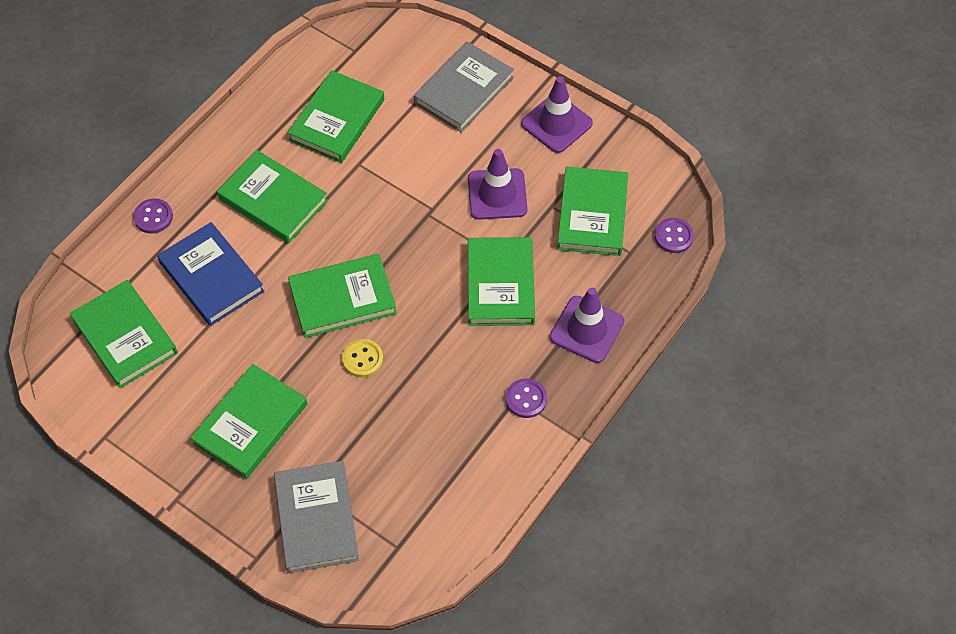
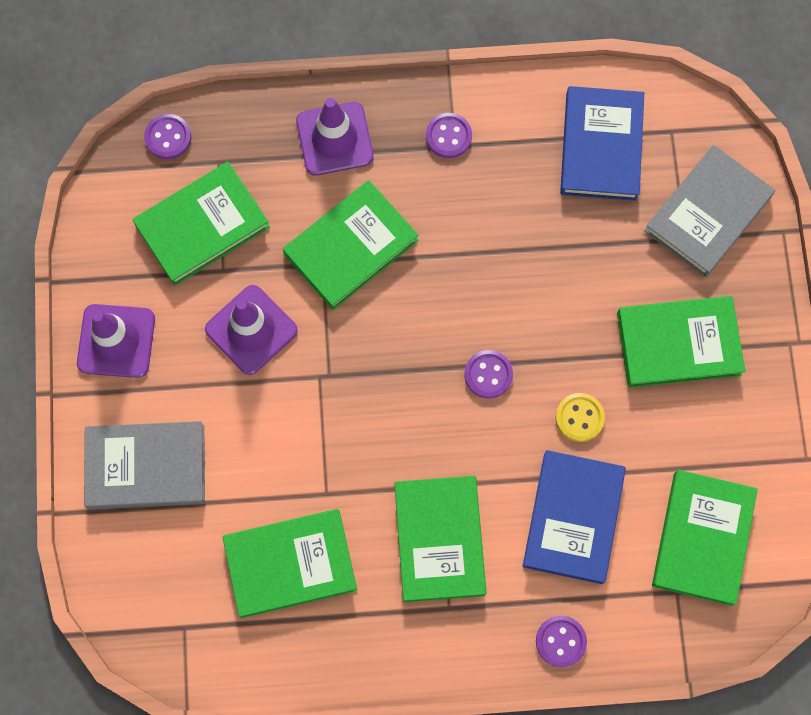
camera: 130 degrees left, 15 degrees up
(342, 298) = (488, 374): green book -> purple button
(362, 359) = (532, 303): yellow button -> yellow button (579, 418)
(429, 490) = (601, 146): none -> blue book

